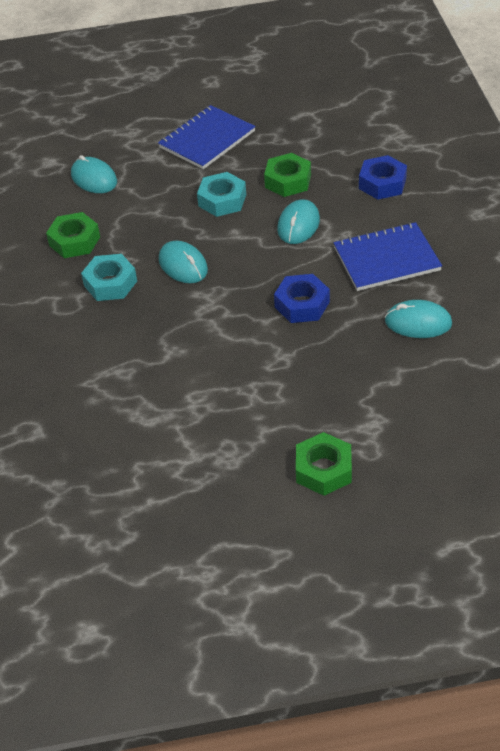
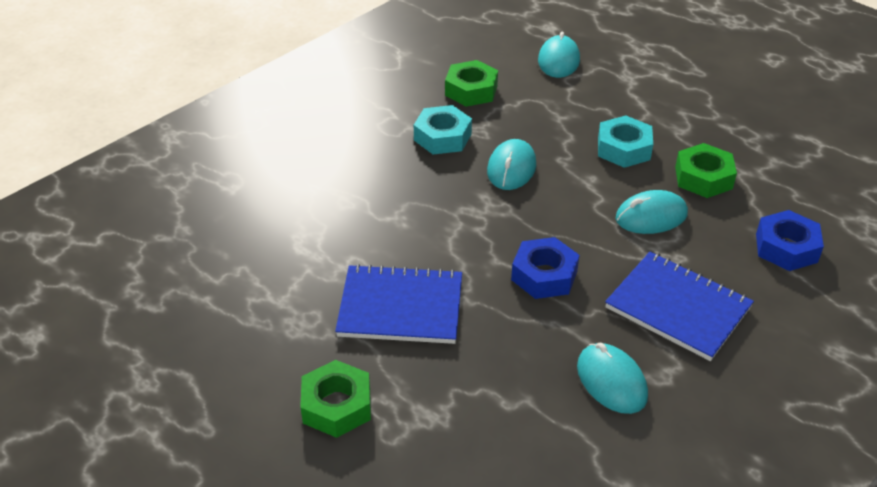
camera: 50 degrees right, 5 degrees down
(207, 139) = (692, 97): blue notebook -> blue notebook (400, 307)

